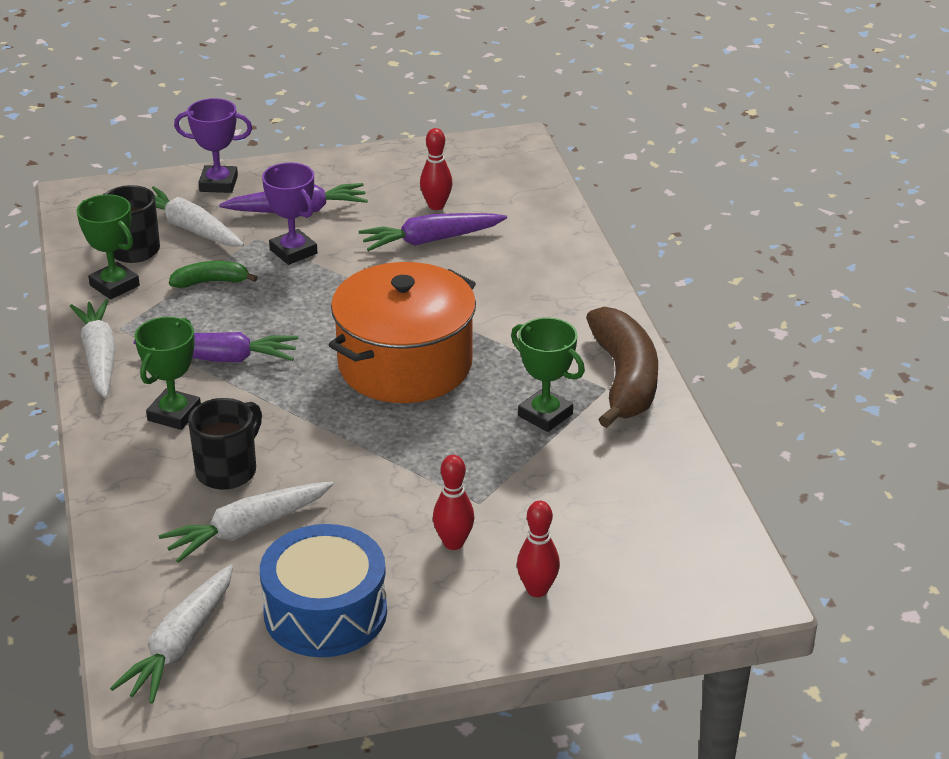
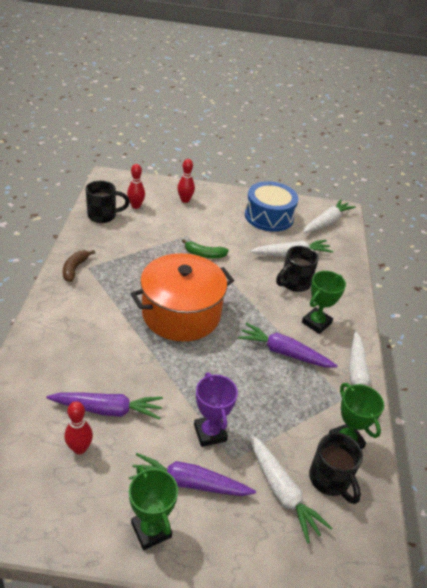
camera: 165 degrees left, 5 degrees up
(211, 282) = (276, 421): green banana -> green banana (204, 254)
(218, 184) = (244, 551): purple trophy -> none
(453, 543) = (207, 224): red bowling pin -> red bowling pin (136, 206)
(545, 415) = (129, 263): green trophy -> green trophy (151, 530)
(624, 379) = (75, 269): brown banana -> brown banana, size x0.51
(671, 491) = (103, 216): none -> black mug

